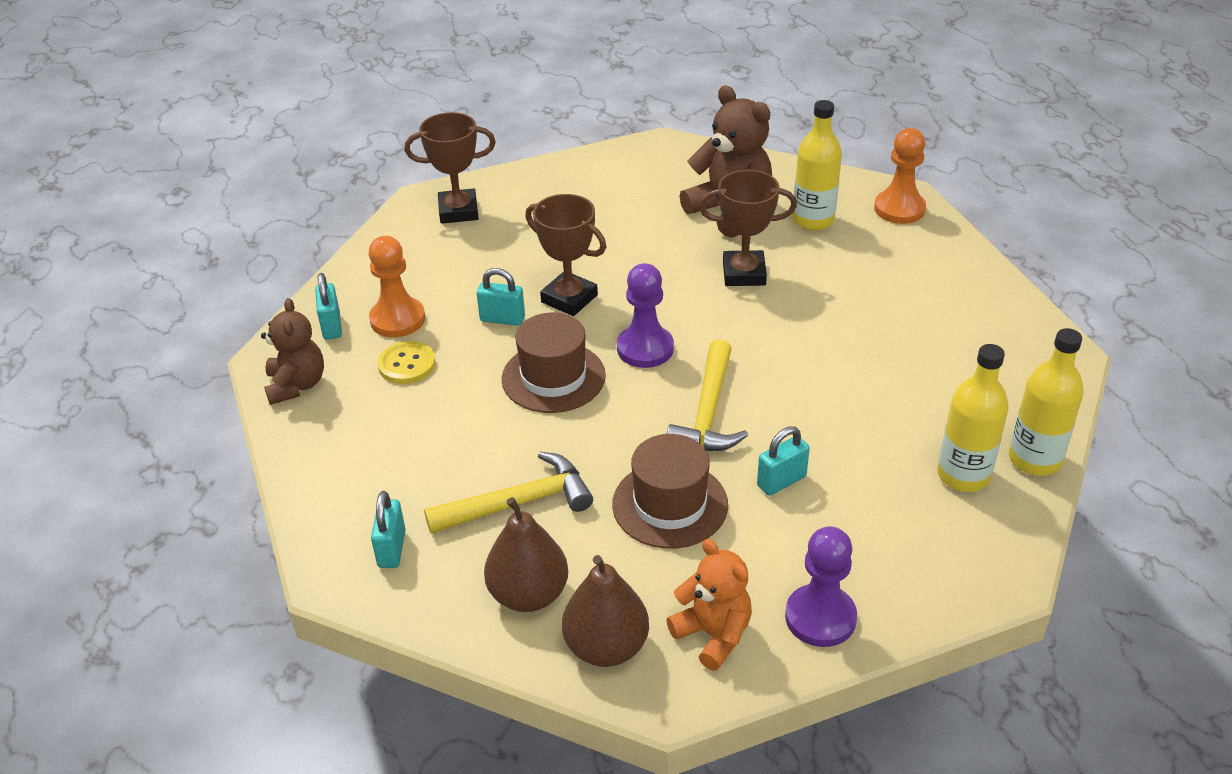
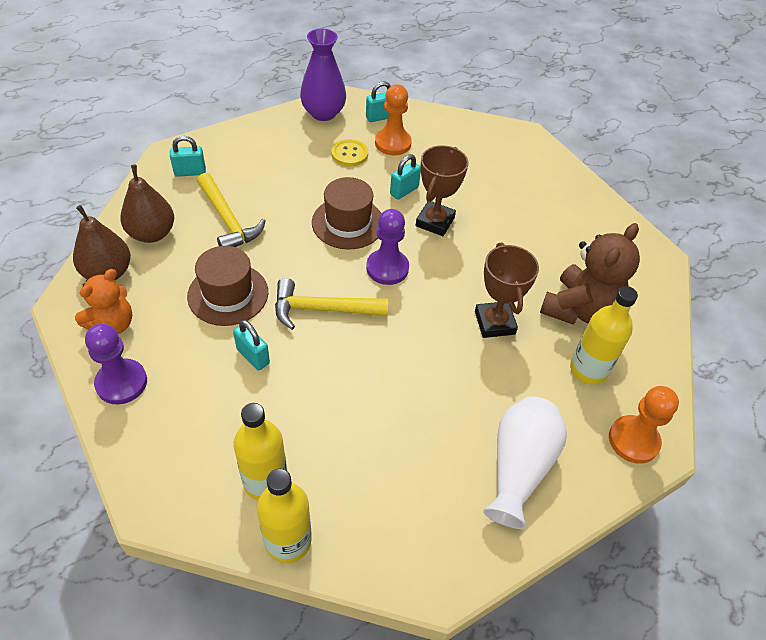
camera: 75 degrees right, 10 degrees up
(296, 385) = (323, 113): brown teddy bear -> purple vase
(458, 211) = (519, 154): brown trophy -> none
(502, 319) = (404, 191): turquoise padlock -> turquoise padlock turned 45 degrees clockwise
(933, 285) = (519, 467): none -> white vase

